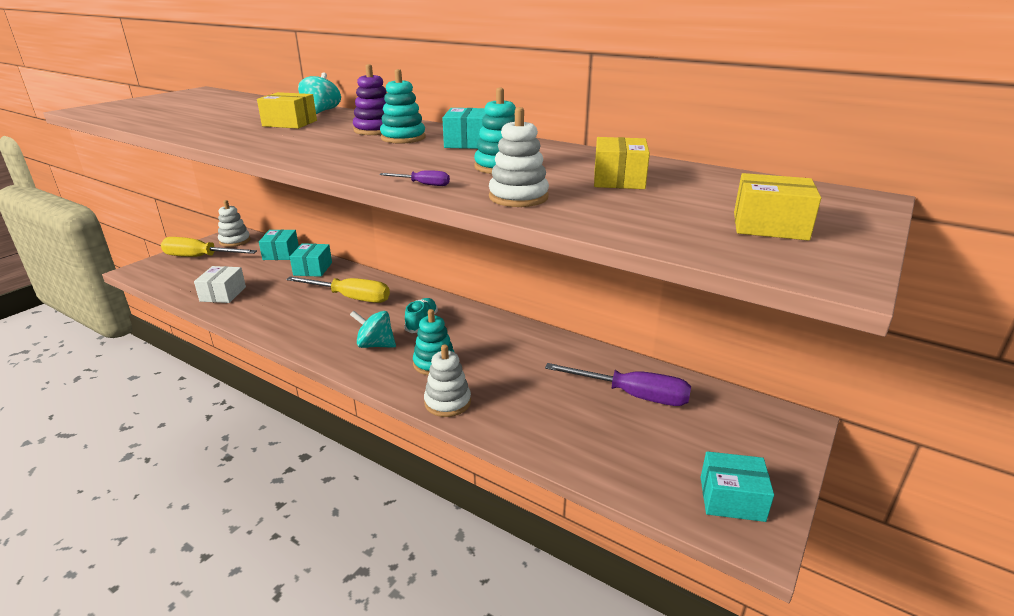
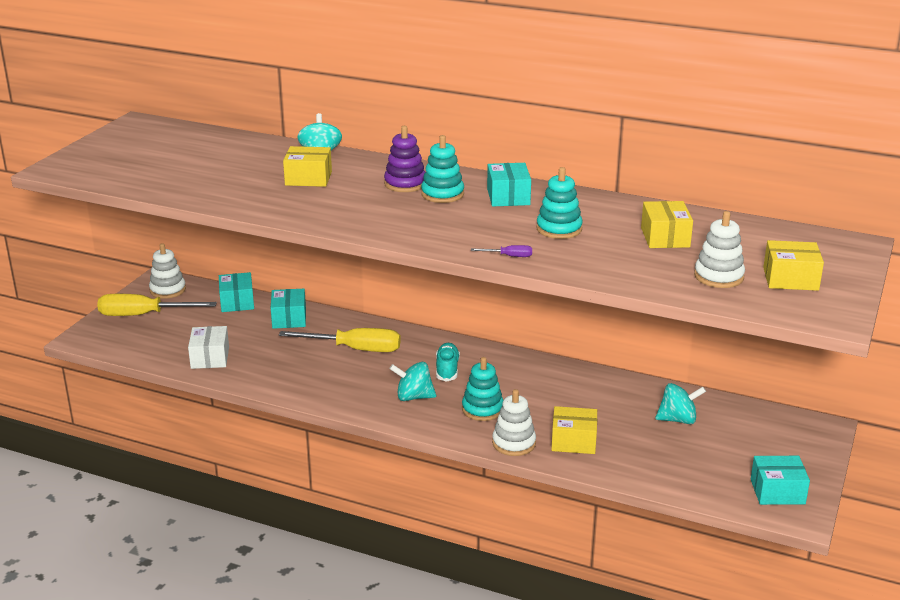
camera: 10 degrees left, 0 degrees up
(511, 407) = (573, 441): none -> yellow box
(518, 197) = (595, 264): white stacking toy -> white stacking toy (718, 276)
(632, 395) = (678, 419): purple screwdriver -> turquoise spinning top

